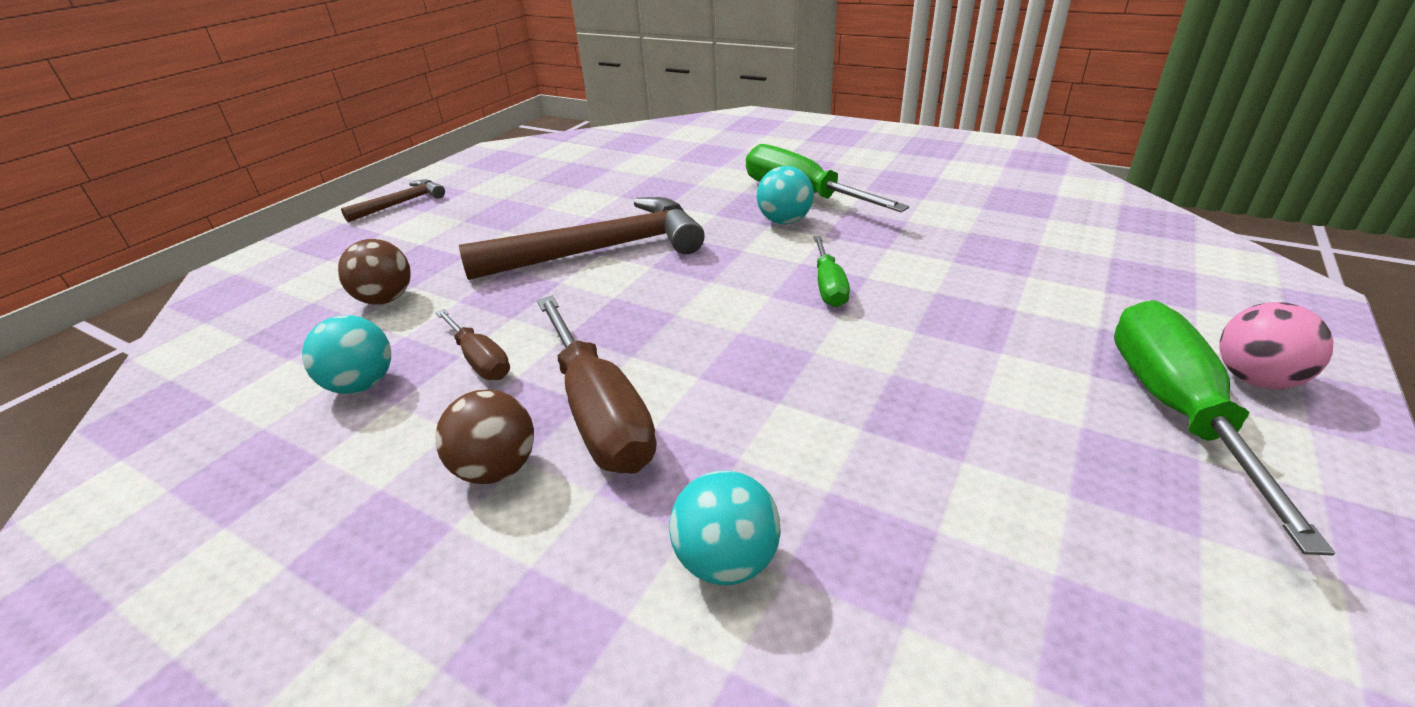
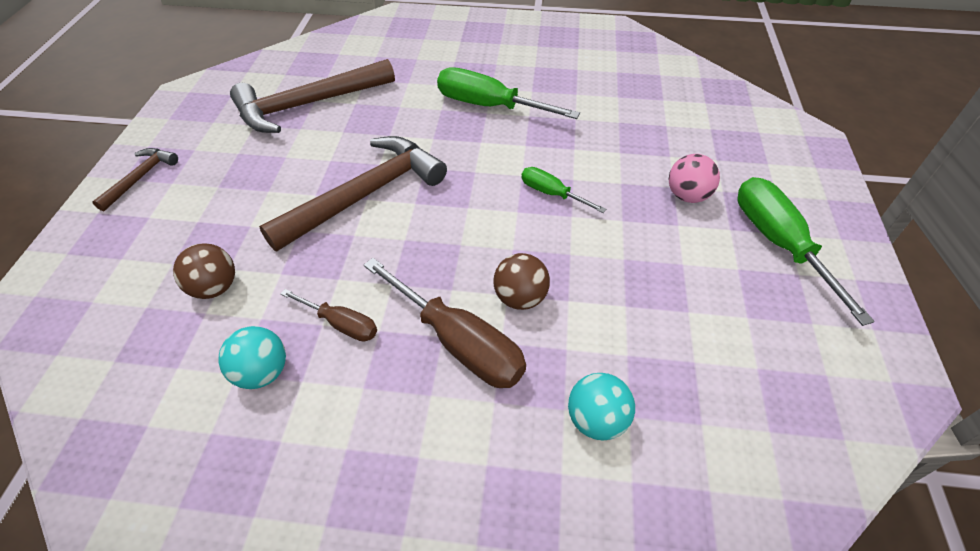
camera: 25 degrees left, 15 degrees up
(497, 469) = (418, 407): brown ball -> brown ball (520, 298)
(602, 171) = (309, 104): none -> brown hammer
(784, 221) = (490, 136): turquoise ball -> none
(828, 286) = (552, 194): green screwdriver -> green screwdriver turned 150 degrees clockwise
(1254, 379) = (809, 211): pink ball -> pink ball (687, 196)

